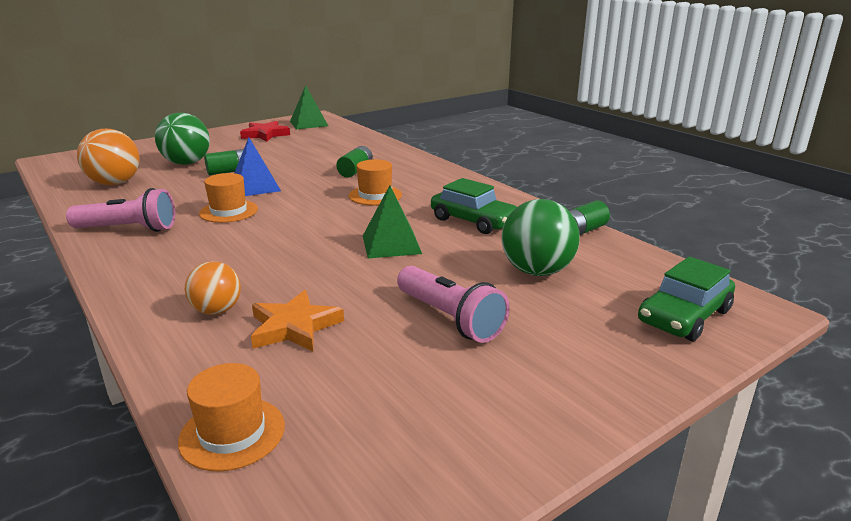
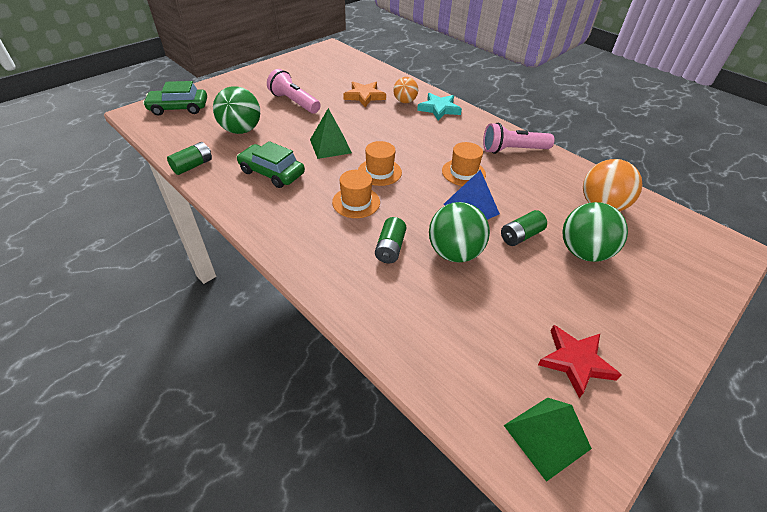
camera: 170 degrees right, 20 degrees up
(164, 292) = (439, 109): none -> turquoise star
(232, 433) = (366, 66): orange hat -> orange hat (379, 172)
(300, 167) = (454, 253): none -> green ball
(684, 316) = (179, 108): green car -> green car turned 135 degrees counterclockwise

